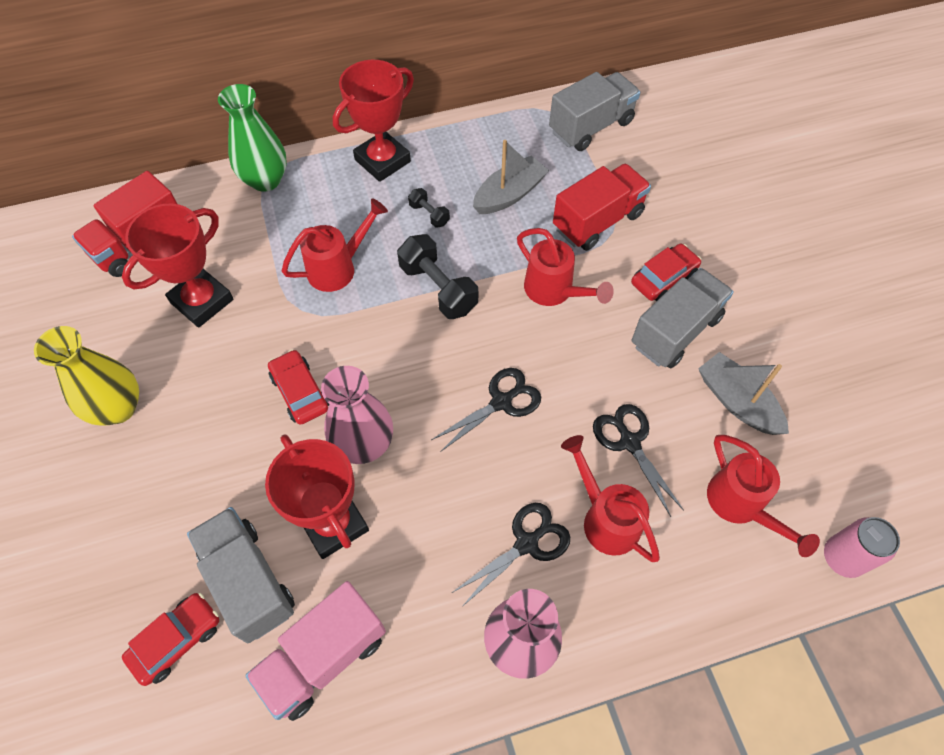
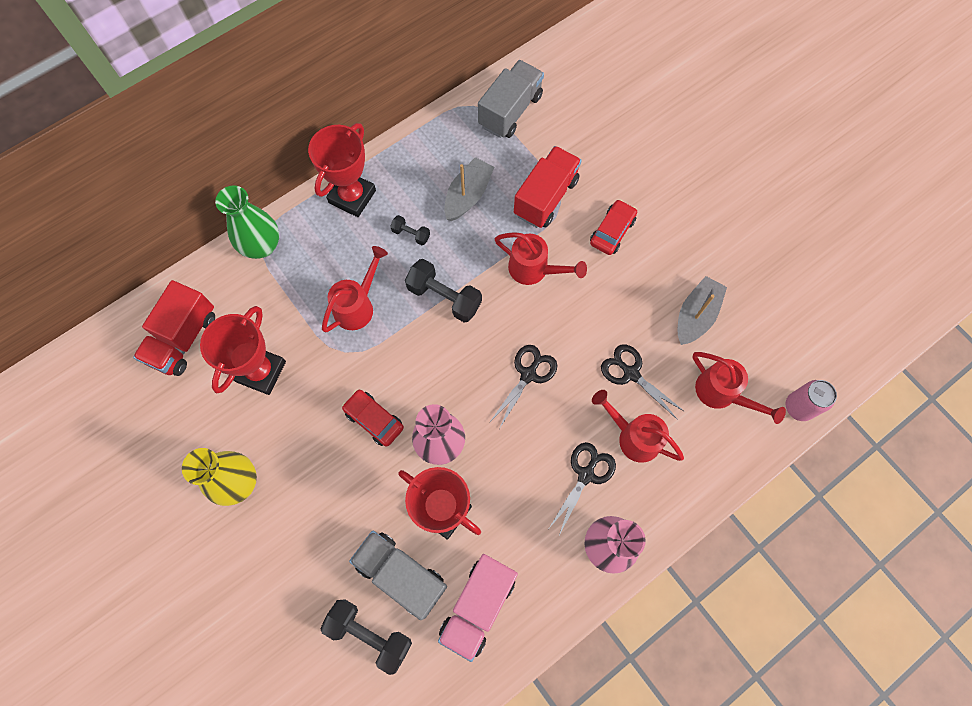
camera: 20 degrees left, 10 degrees up
(177, 640) = (369, 634): red car -> black dumbbell
(675, 331) = (635, 273): grey truck -> none
(737, 401) = (696, 315): grey boat -> grey boat turned 90 degrees clockwise

